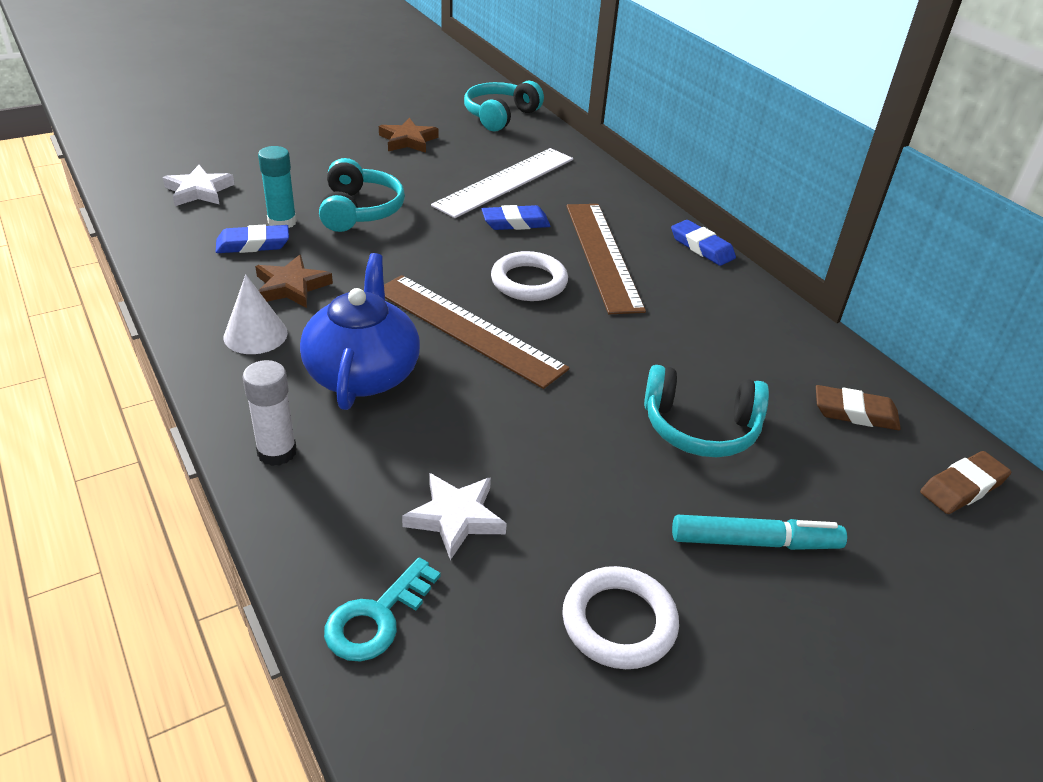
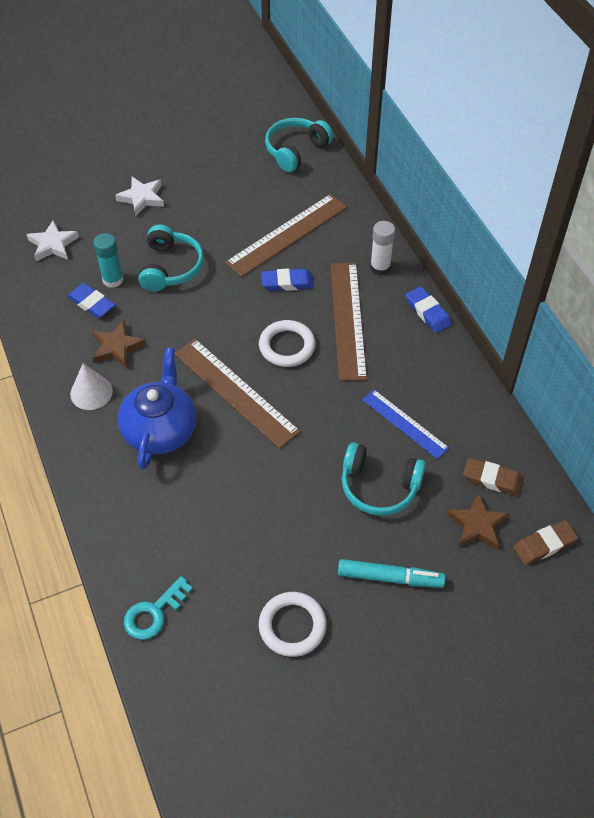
camera: 10 degrees right, 15 degrees up
(253, 244) = (91, 303): blue eraser -> blue eraser turned 45 degrees clockwise
(277, 452) = (102, 492): white glue stick -> white glue stick (380, 267)
(408, 140) = (216, 183): brown star -> brown star (477, 525)
(455, 517) = (207, 548): white star -> white star (142, 198)
(505, 182) = (287, 235): white ruler -> brown ruler
(712, 356) = (405, 423): none -> blue ruler

